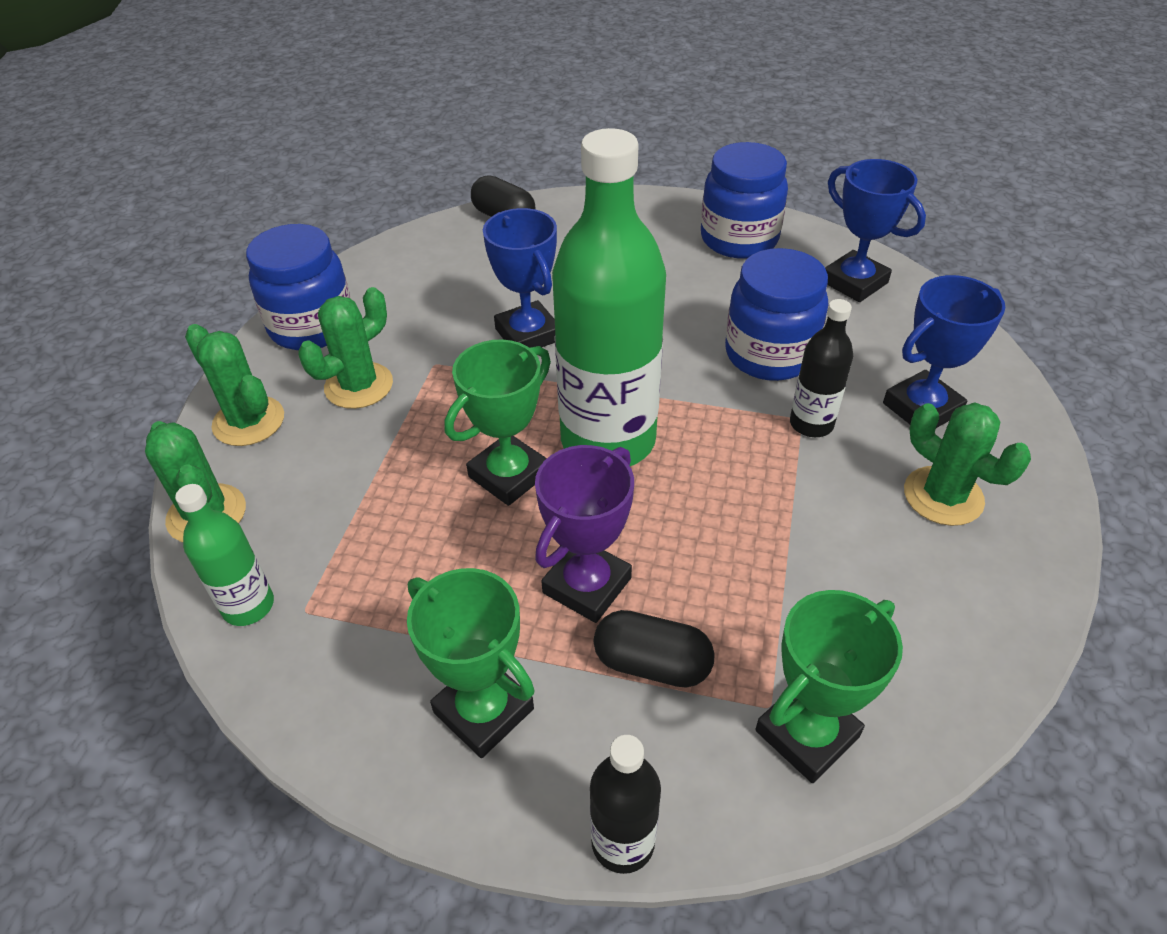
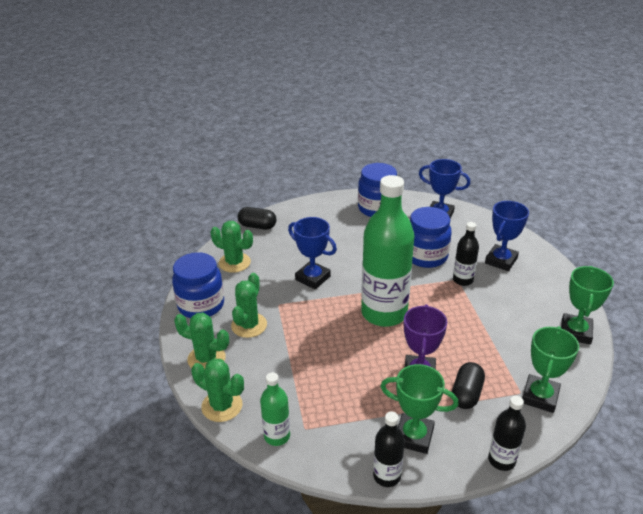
camera: 25 degrees left, 10 degrees down
(374, 771) = (387, 476): none -> black bottle
(509, 475) = (352, 341): green trophy -> green trophy (575, 332)
(652, 664) = (466, 394): black capsule -> black capsule turned 60 degrees counterclockwise
(943, 496) = (531, 293): green cactus -> green cactus (234, 263)

